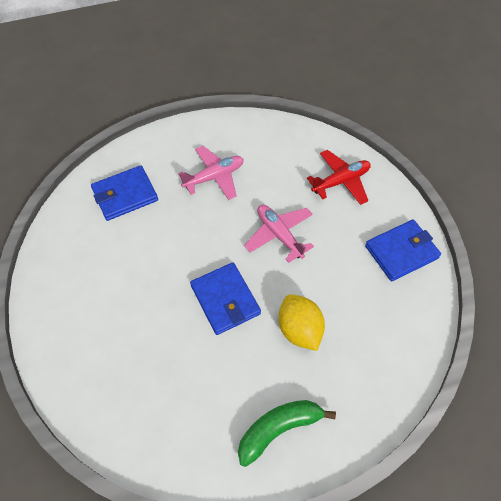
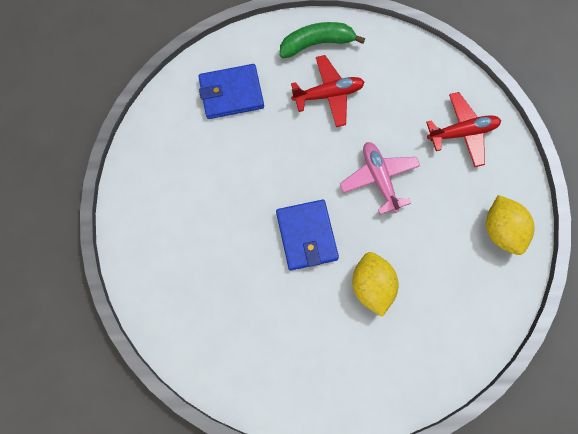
camera: 15 degrees right, 15 degrees up
(214, 177) = (328, 94): pink plane -> red plane
(278, 429) = (325, 377): green banana -> green banana (316, 43)
(401, 252) = (501, 230): blue wallet -> yellow lemon

